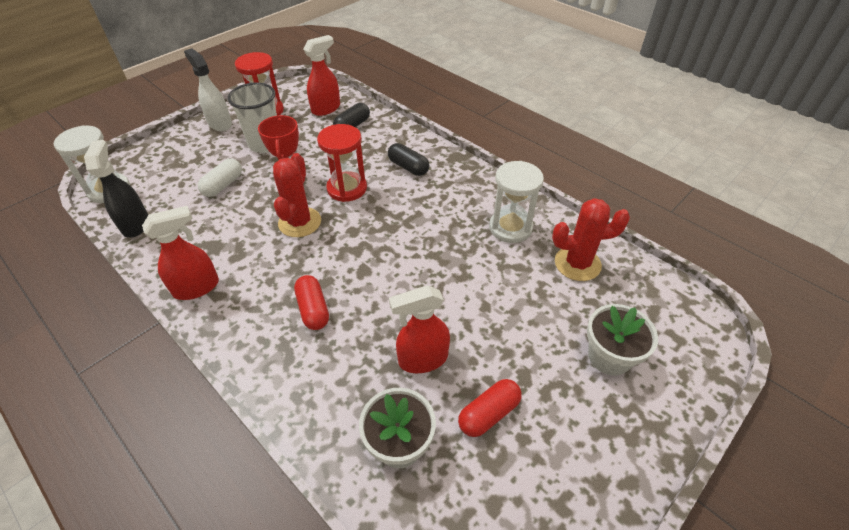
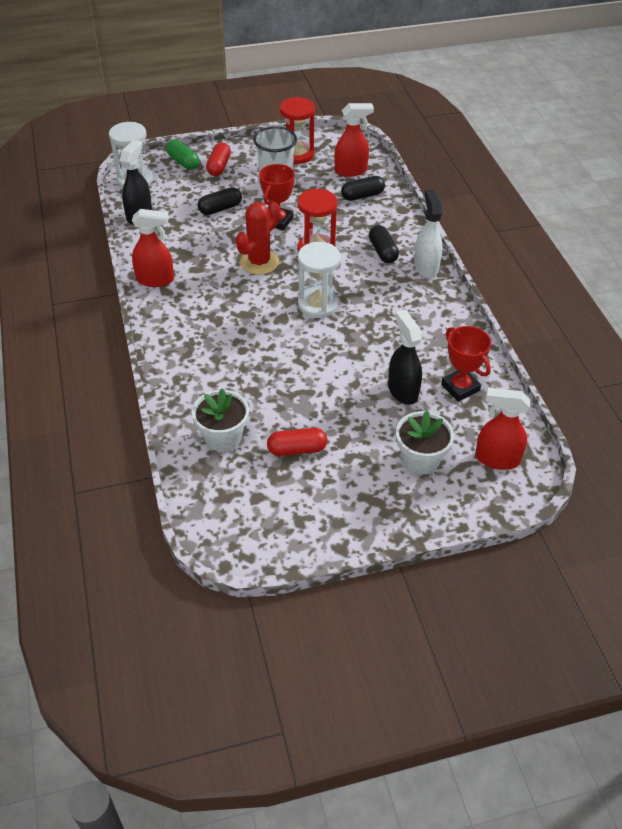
camera: 30 degrees right, 0 degrees up
(154, 154) = (183, 162): none -> green capsule
(220, 123) = (250, 152): white spray bottle -> white spray bottle (426, 267)
(223, 185) = (220, 209): white capsule -> black capsule
(313, 309) = (225, 329): red capsule -> red capsule (219, 167)
(422, 359) = (278, 396): red spray bottle -> red spray bottle (496, 459)
(510, 228) = (428, 337): white hourglass -> white hourglass (318, 304)
(533, 291) = (402, 390): none -> black spray bottle
(577, 264) = (460, 387): red cactus -> red trophy

